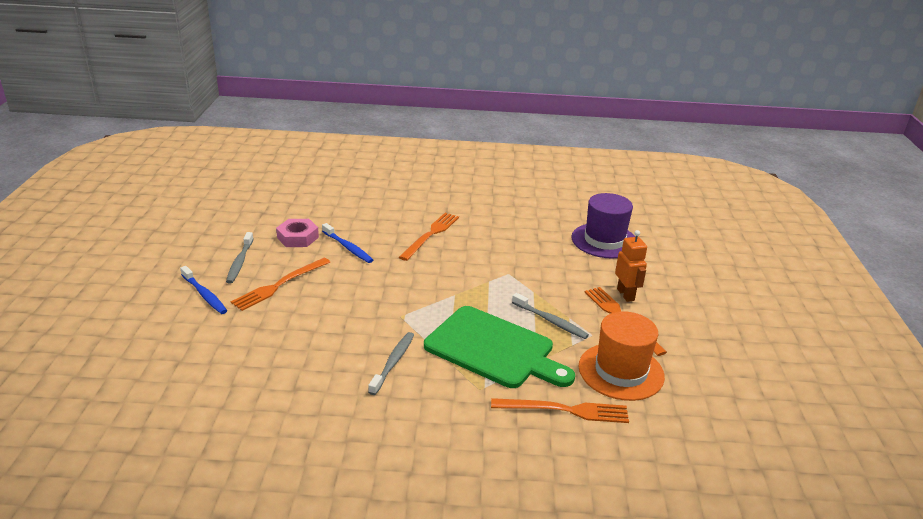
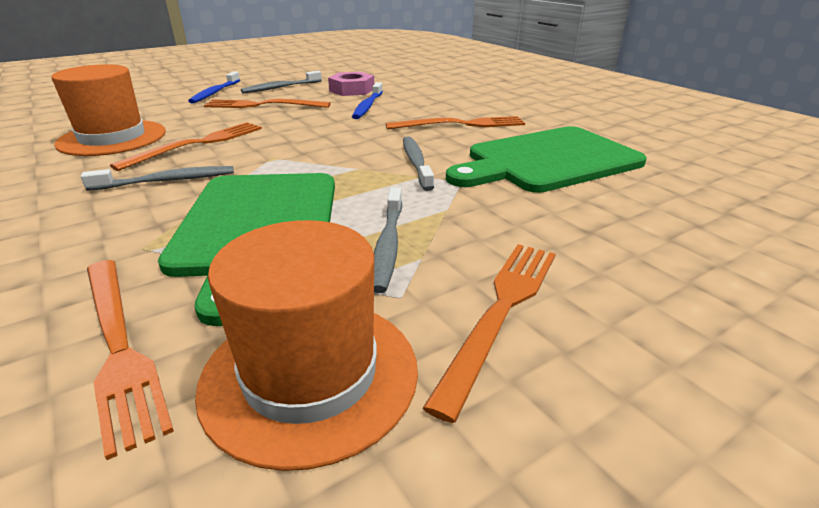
camera: 55 degrees right, 0 degrees up
(267, 368) = (112, 138): none -> orange hat
(336, 336) = (198, 144): none -> orange fork
(470, 275) = (416, 163): none -> grey toothbrush
(514, 239) = (548, 161): none -> green cutting board
(604, 240) = (698, 217): purple hat -> none
(626, 294) = (585, 290): orange robot -> none

